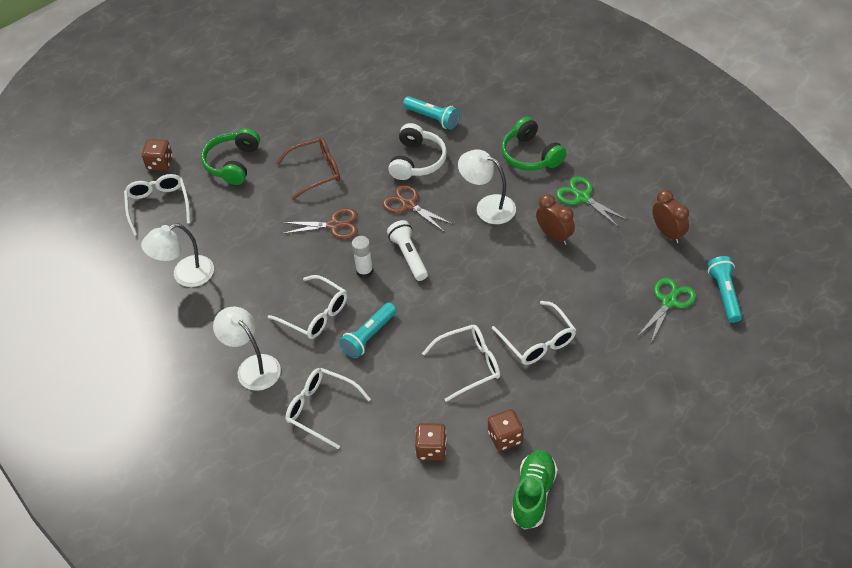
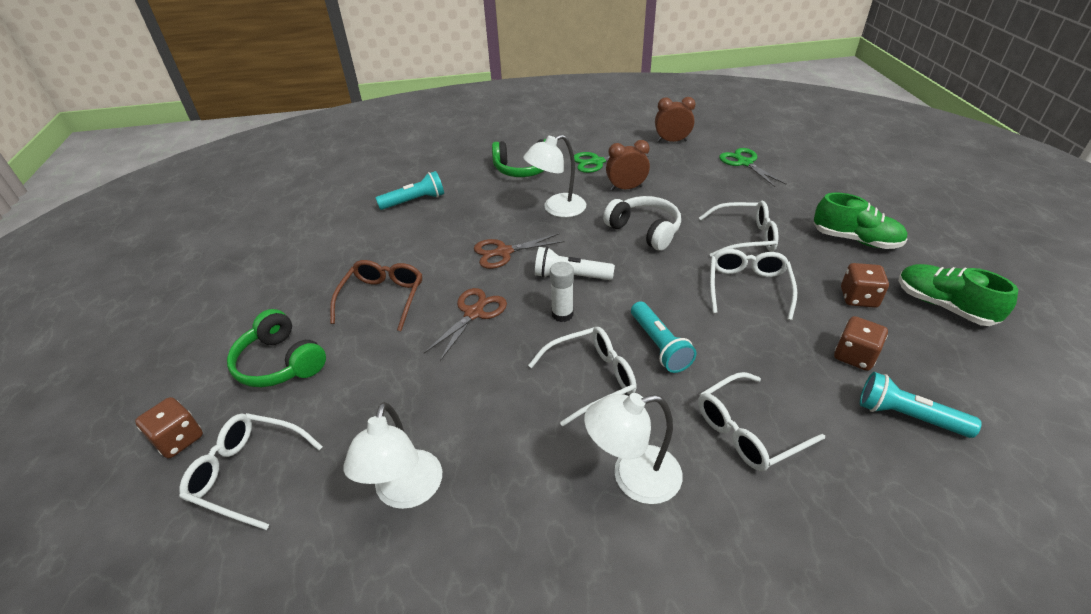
camera: 60 degrees left, 10 degrees down
(417, 161) = (454, 227): white headphones -> white headphones (644, 230)
(591, 418) = (855, 240): none -> green shoe
(724, 294) = (754, 140): turquoise flashlight -> turquoise flashlight (907, 416)

